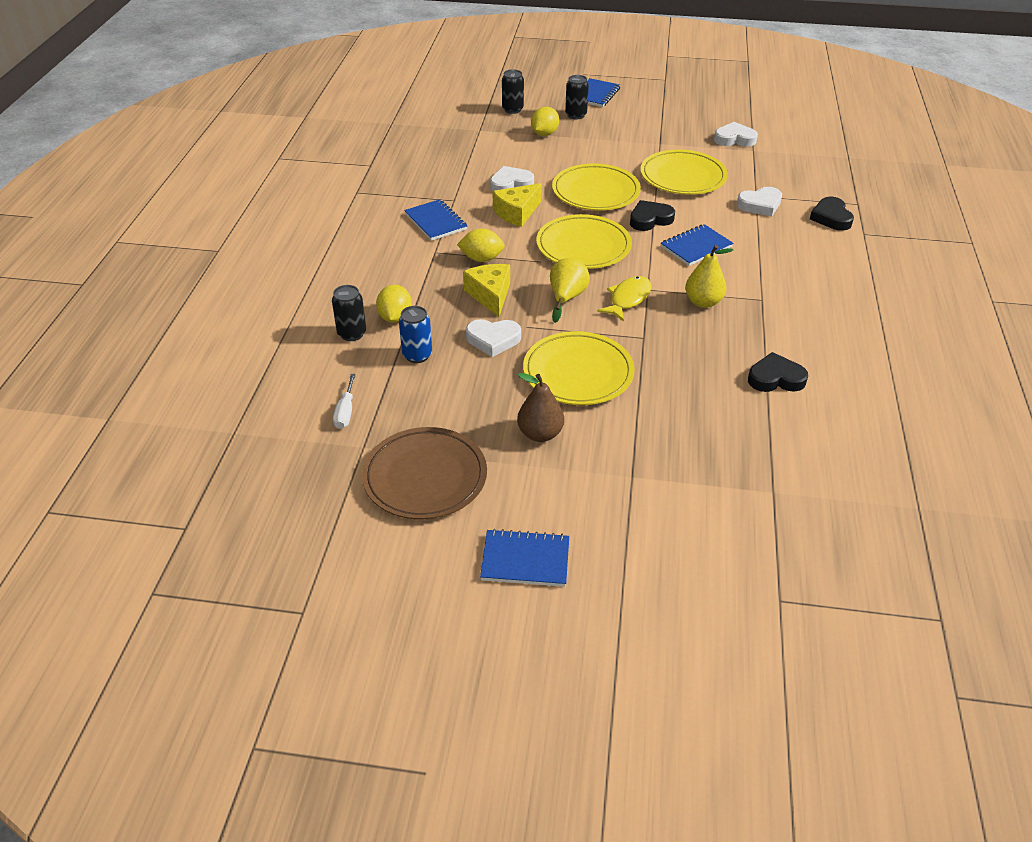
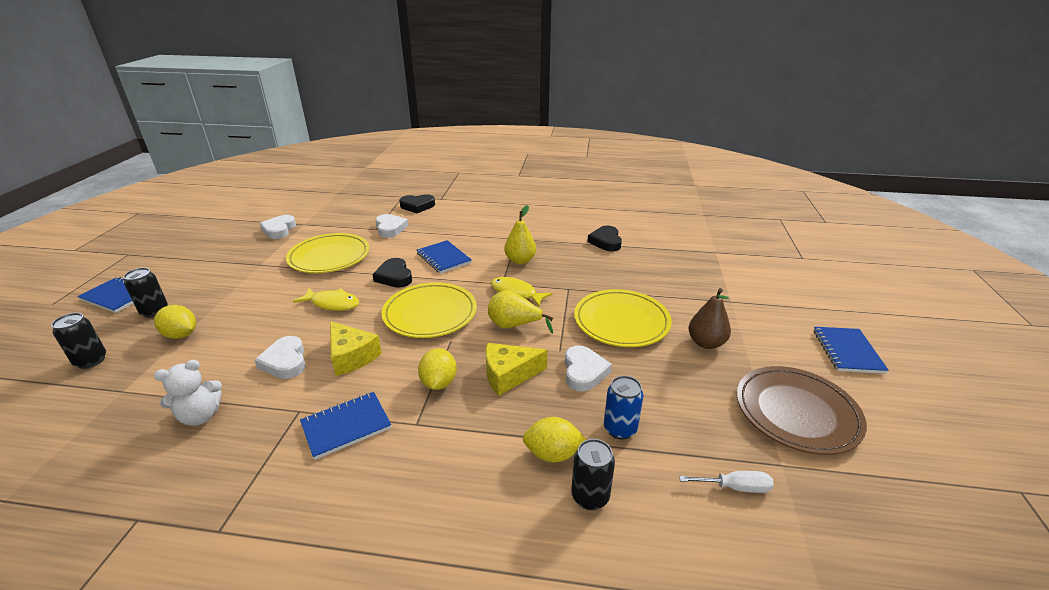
camera: 90 degrees left, 10 degrees down
(452, 164) = (200, 416): none -> white teddy bear
(595, 192) = (332, 303): yellow plate -> yellow fish

